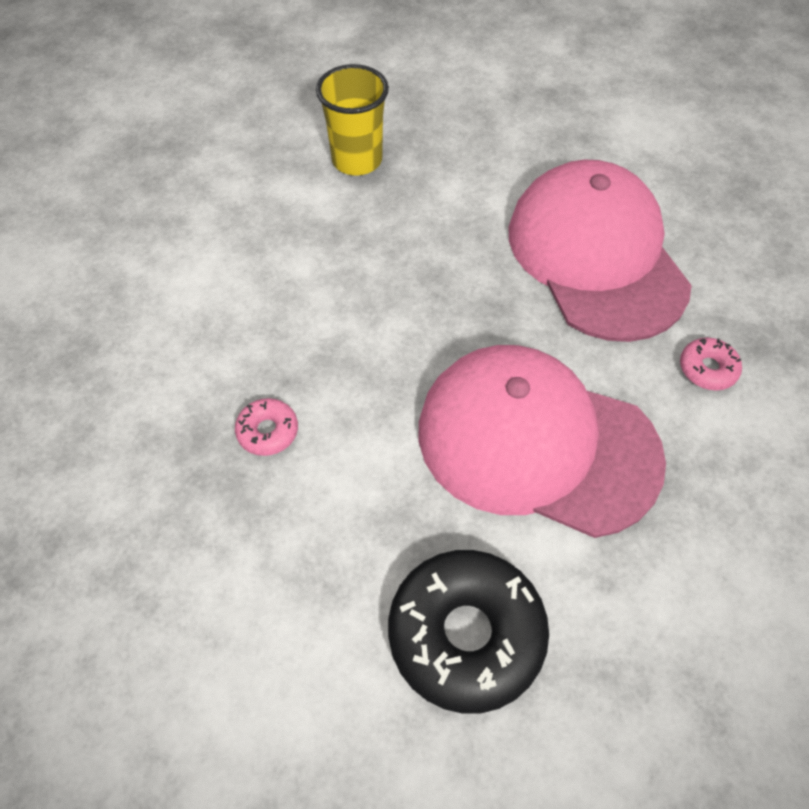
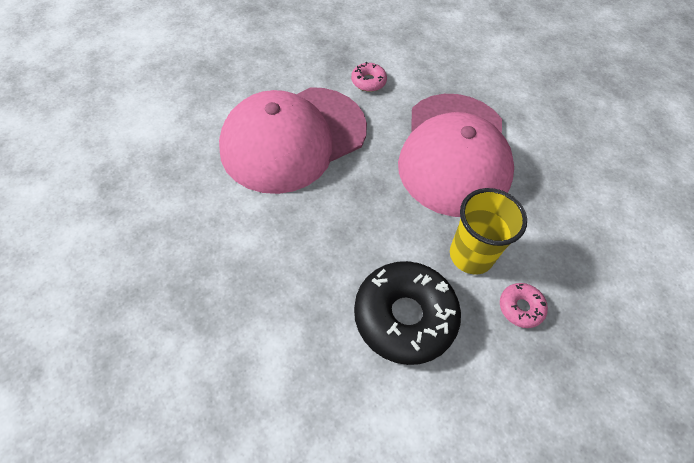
camera: 110 degrees left, 0 degrees up
(357, 160) = (220, 325): yellow cup -> yellow cup (471, 255)
(466, 634) = (582, 169): black donut -> black donut (404, 317)

